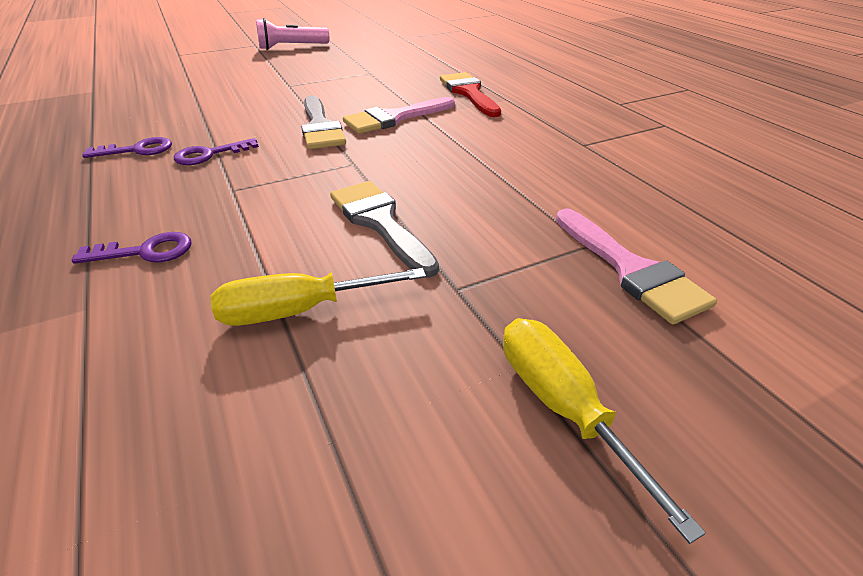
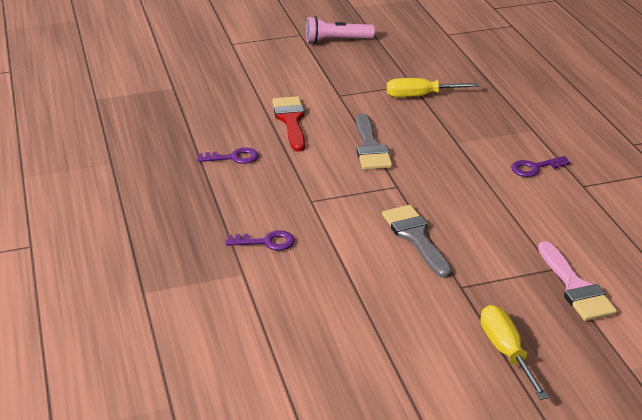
camera: 10 degrees right, 5 degrees down
(210, 154) = (288, 167): purple key -> purple key (535, 168)
(298, 310) = (366, 289): yellow screwdriver -> yellow screwdriver (420, 96)
(394, 118) = (431, 143): pink brush -> none
(469, 93) = (500, 119): red brush -> red brush (291, 120)

